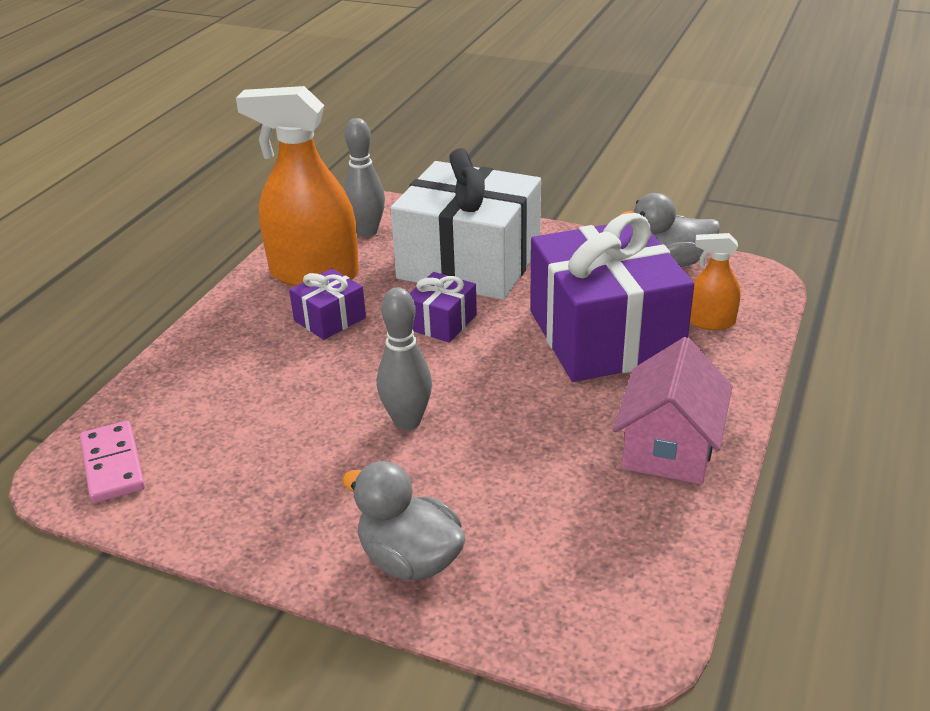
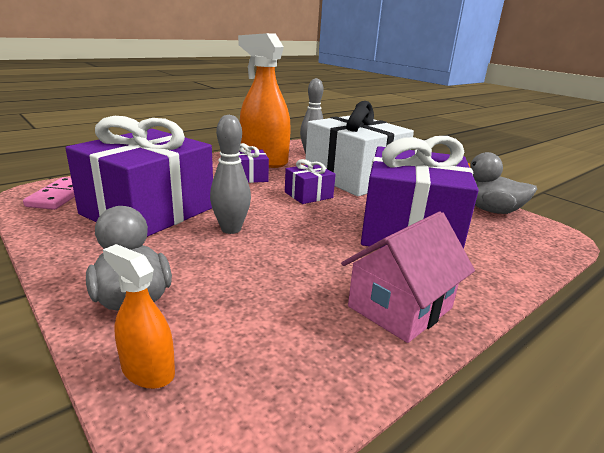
camera: 25 degrees right, 10 degrees down
(271, 437) = (148, 211): none -> purple gift
(711, 322) = (499, 247): orange spray bottle -> orange spray bottle (148, 370)

